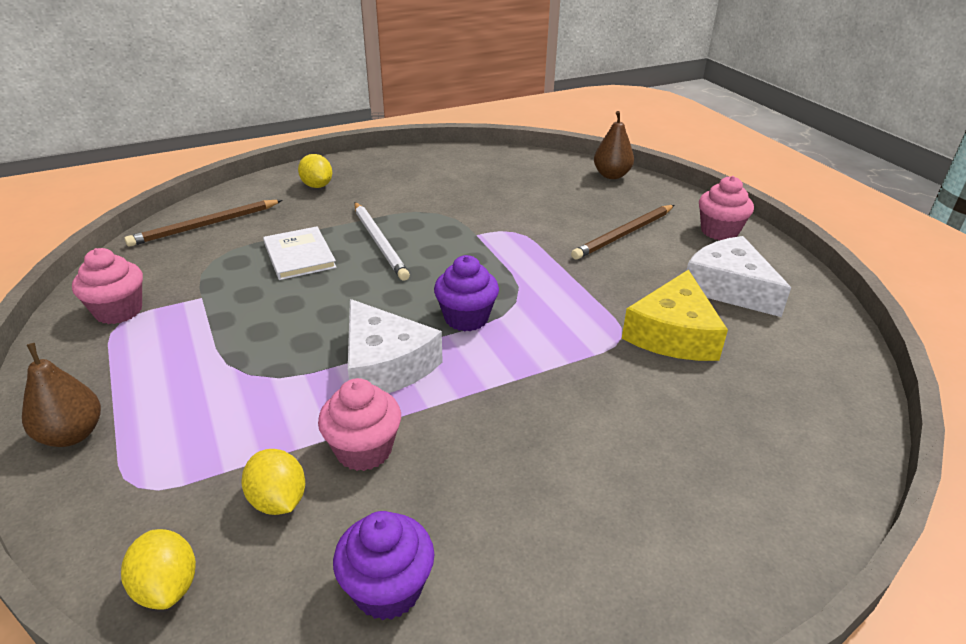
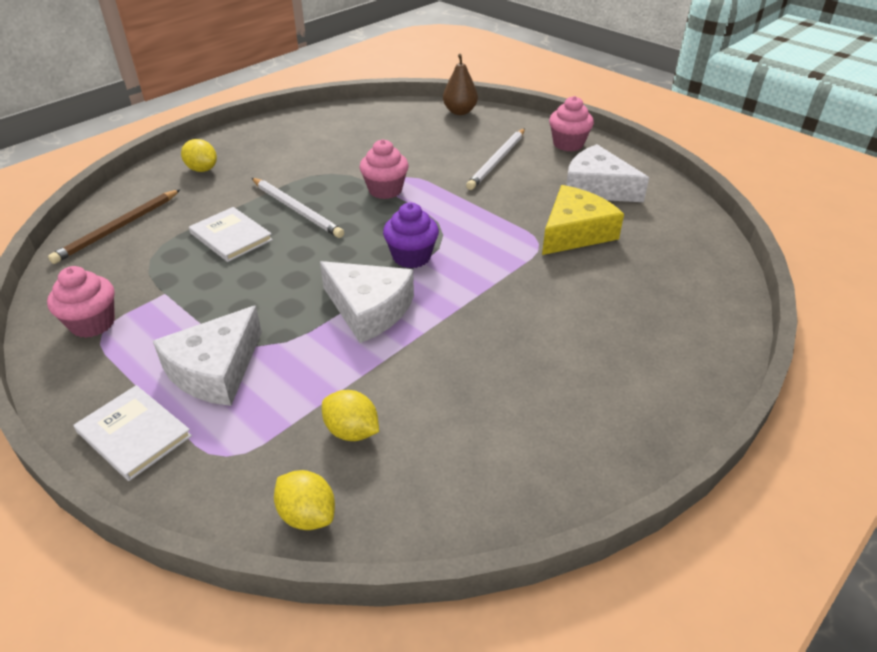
camera: 20 degrees left, 5 degrees up
(72, 434) = (134, 434): brown pear -> white book
(192, 389) = (215, 370): none -> white cheese
(364, 450) = (394, 377): pink cupcake -> pink cupcake (385, 190)
(387, 589) = (474, 464): purple cupcake -> none
(624, 234) = (497, 161): brown pencil -> white pencil
(673, 334) = (575, 232): yellow cheese -> yellow cheese turned 135 degrees counterclockwise

